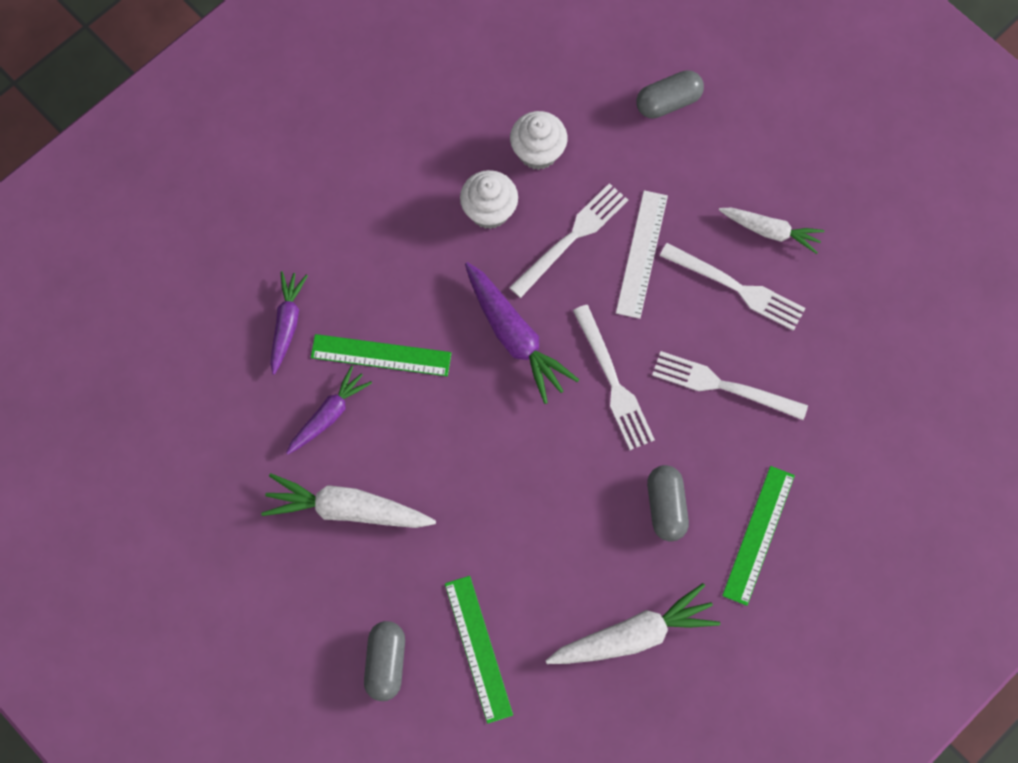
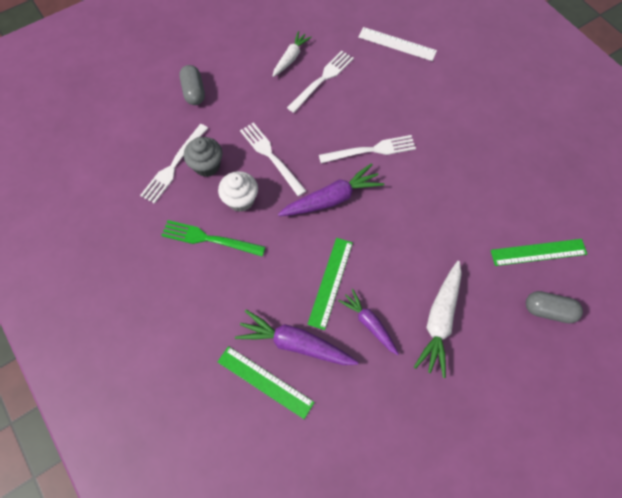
camera: 80 degrees left, 5 degrees down
(287, 324) = (295, 343): purple carrot -> purple carrot, size x1.54
(420, 183) = (209, 239): none -> green fork
(538, 152) = (207, 165): white cupcake -> grey cupcake
(633, 635) = (530, 166): white carrot -> none
(642, 254) = (290, 122): white ruler -> white ruler (397, 44)
(666, 507) = (453, 137): grey capsule -> none
(723, 386) = (381, 96): white fork -> white fork (174, 165)
(759, 535) = (473, 95): green ruler -> green ruler (265, 381)

